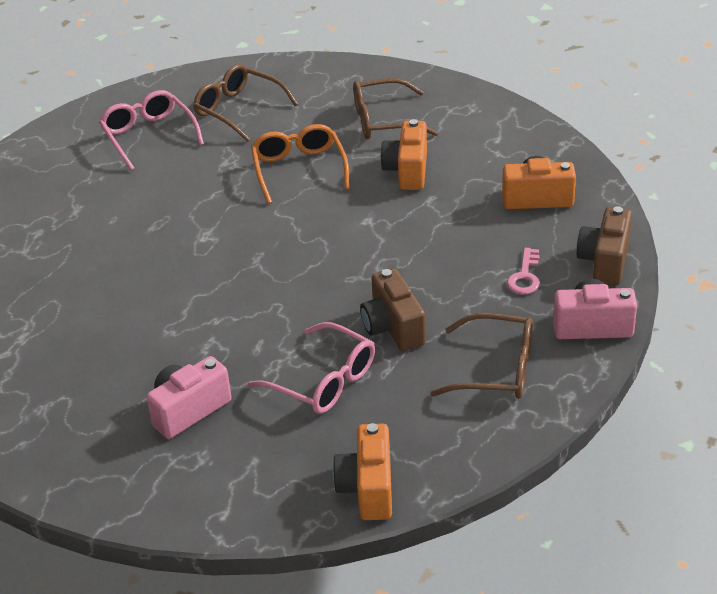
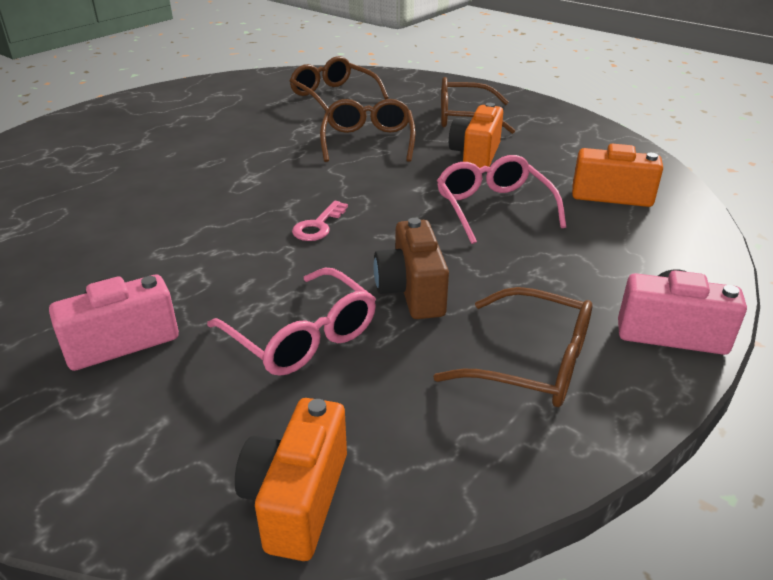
camera: 10 degrees right, 5 degrees down
(149, 136) = (244, 103): pink glasses -> pink glasses (493, 208)
(299, 169) = (368, 141): orange glasses -> brown glasses
(525, 276) = (587, 264): pink key -> pink key (318, 226)
(605, 261) = (689, 264): brown camera -> none

